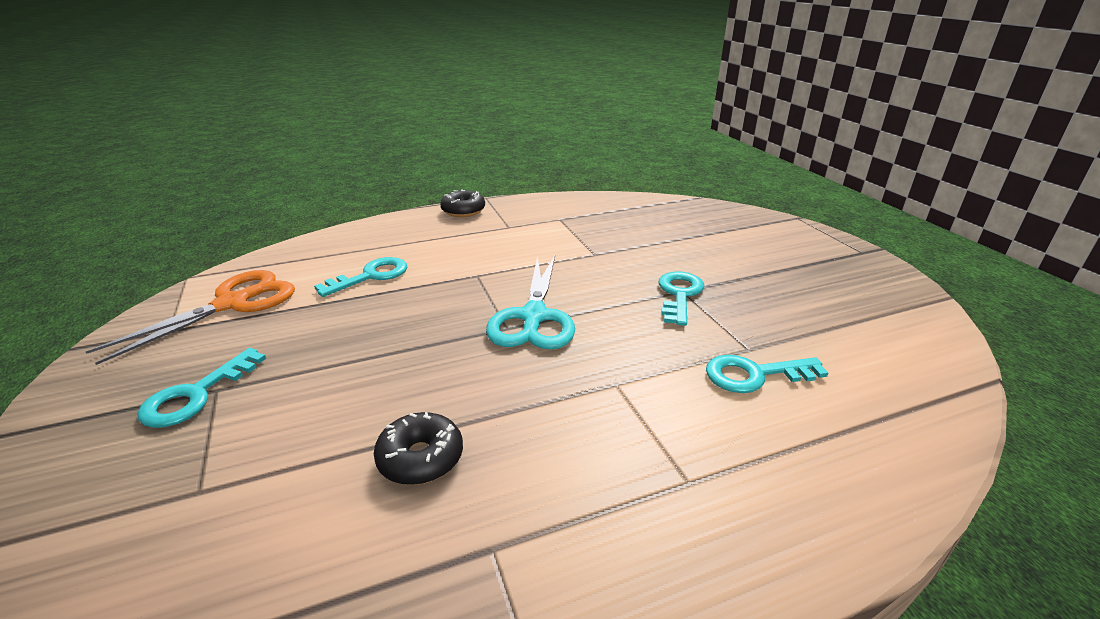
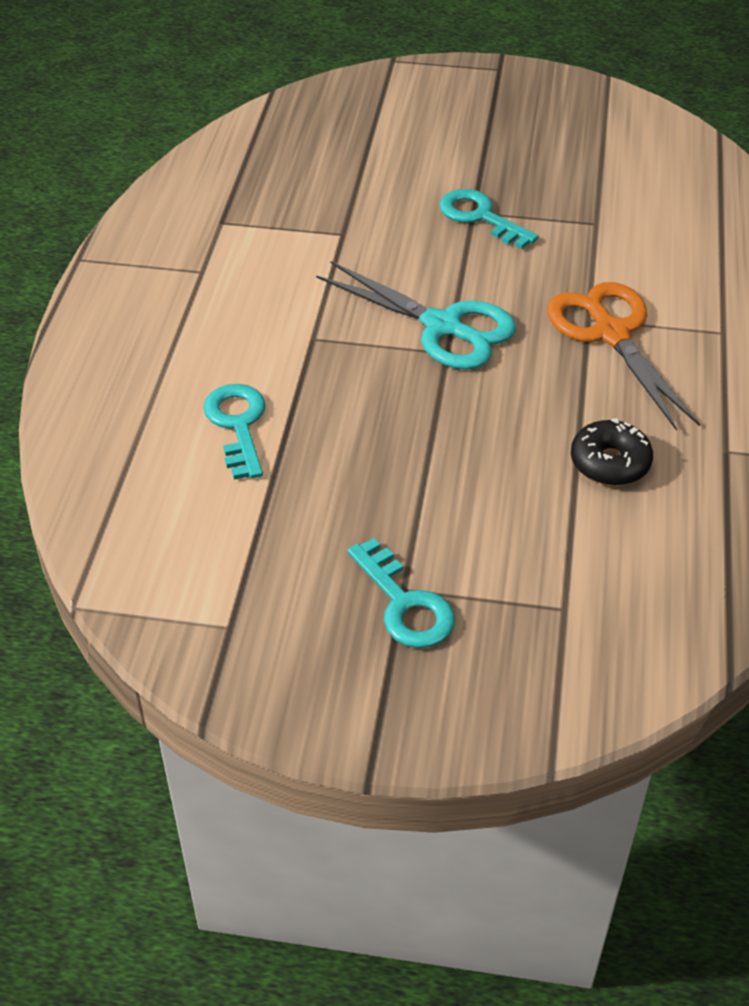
camera: 60 degrees left, 15 degrees up
(232, 303) = (206, 561): orange scissors -> orange scissors (611, 333)
(463, 211) = (108, 293): black donut -> none
(755, 375) = (632, 239): turquoise key -> none

